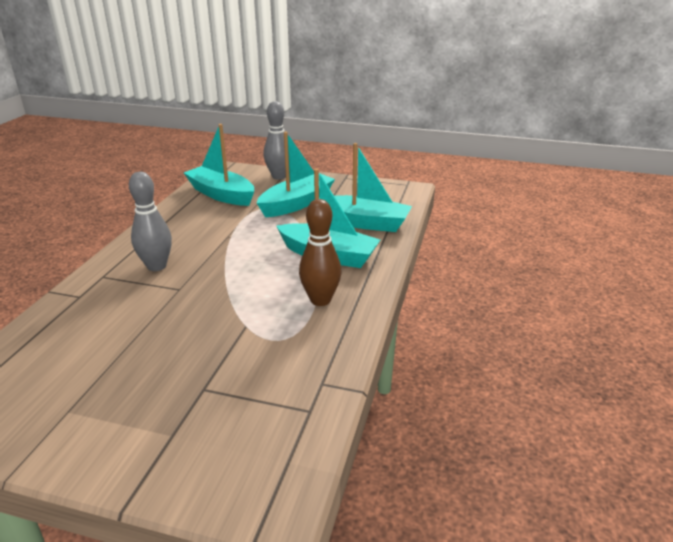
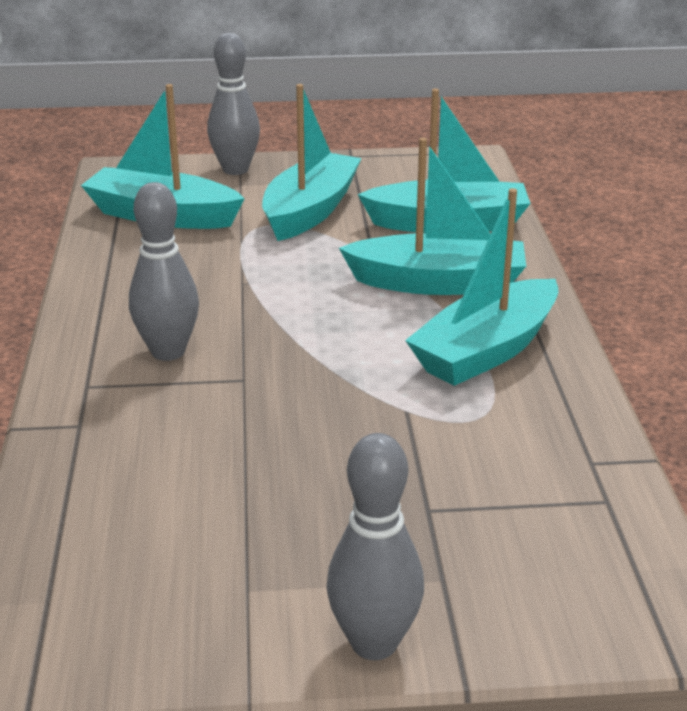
camera: 20 degrees left, 0 degrees up
(98, 465) = (374, 643): none -> grey bowling pin
(320, 300) = (486, 351): brown bowling pin -> turquoise boat

